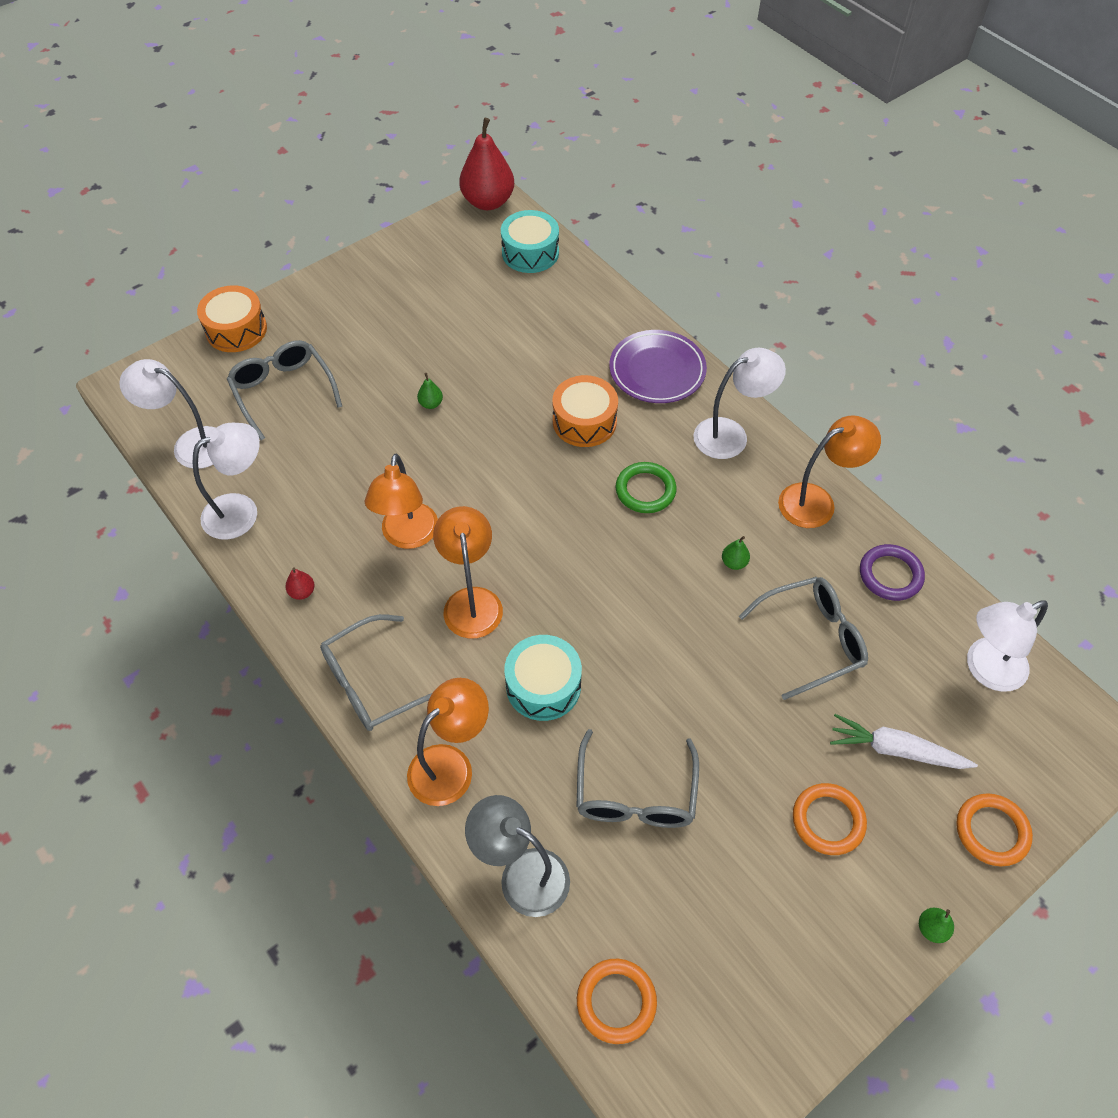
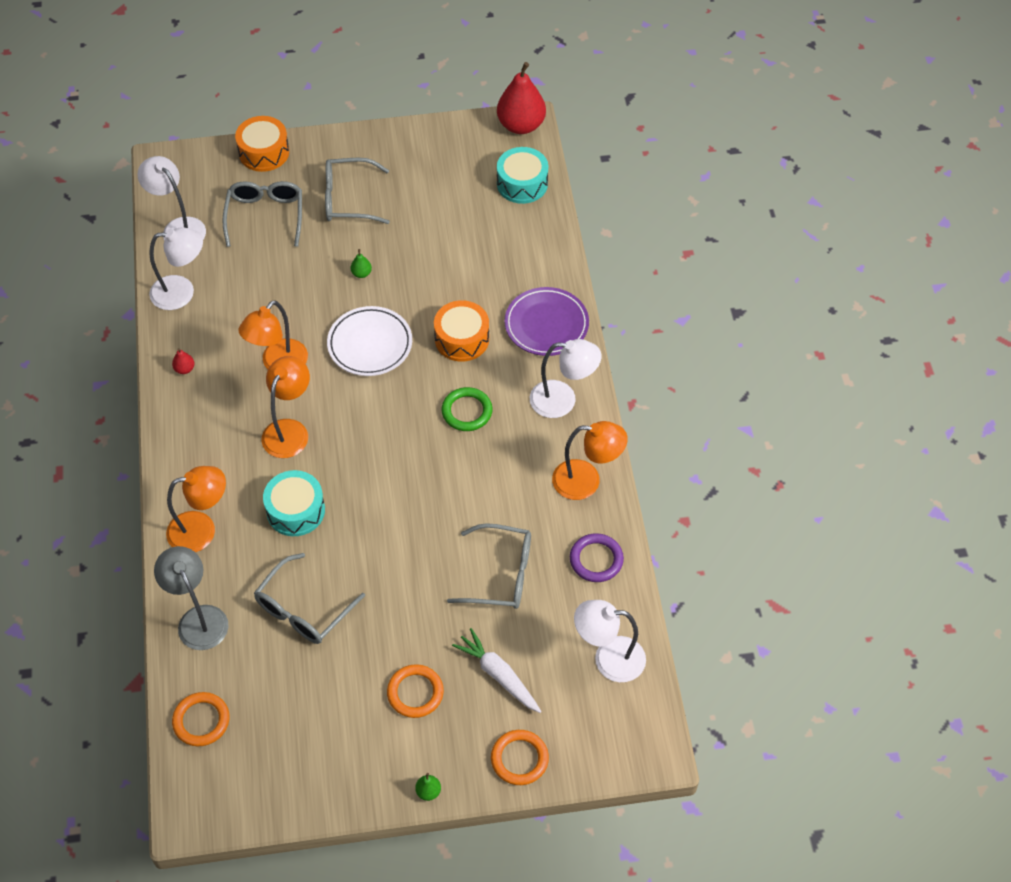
camera: 30 degrees right, 0 degrees up
(373, 683) = (189, 452): grey glasses -> grey glasses (348, 199)
(493, 470) = (370, 344): none -> white plate
(734, 563) = (489, 494): green pear -> none

